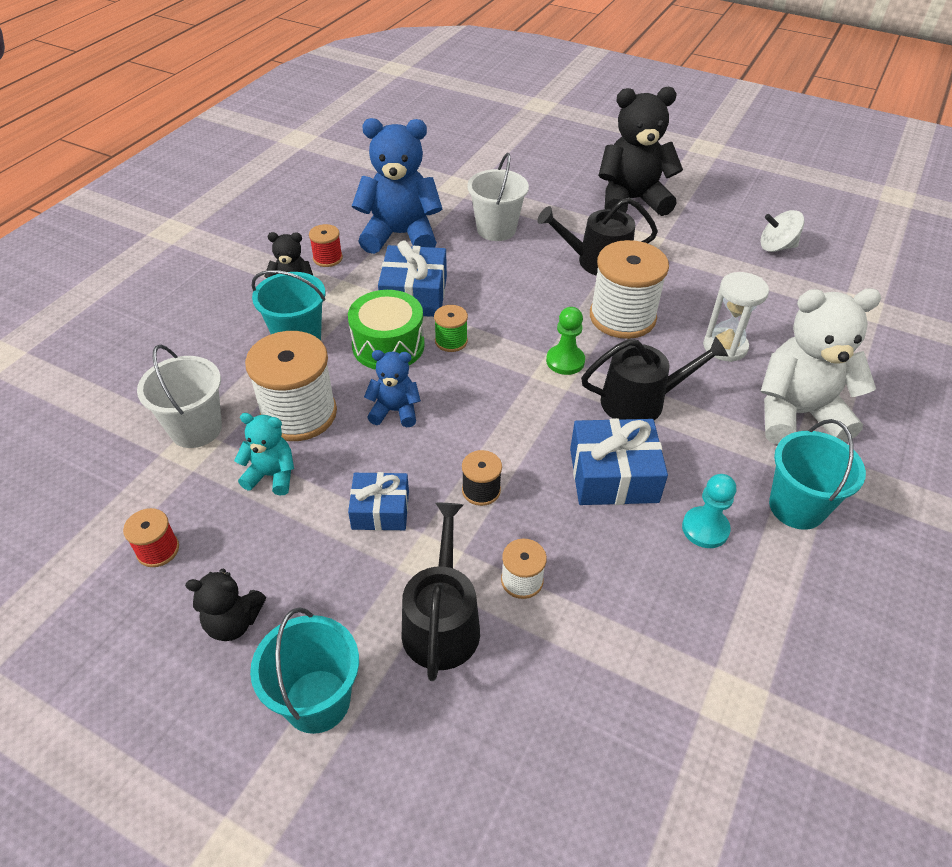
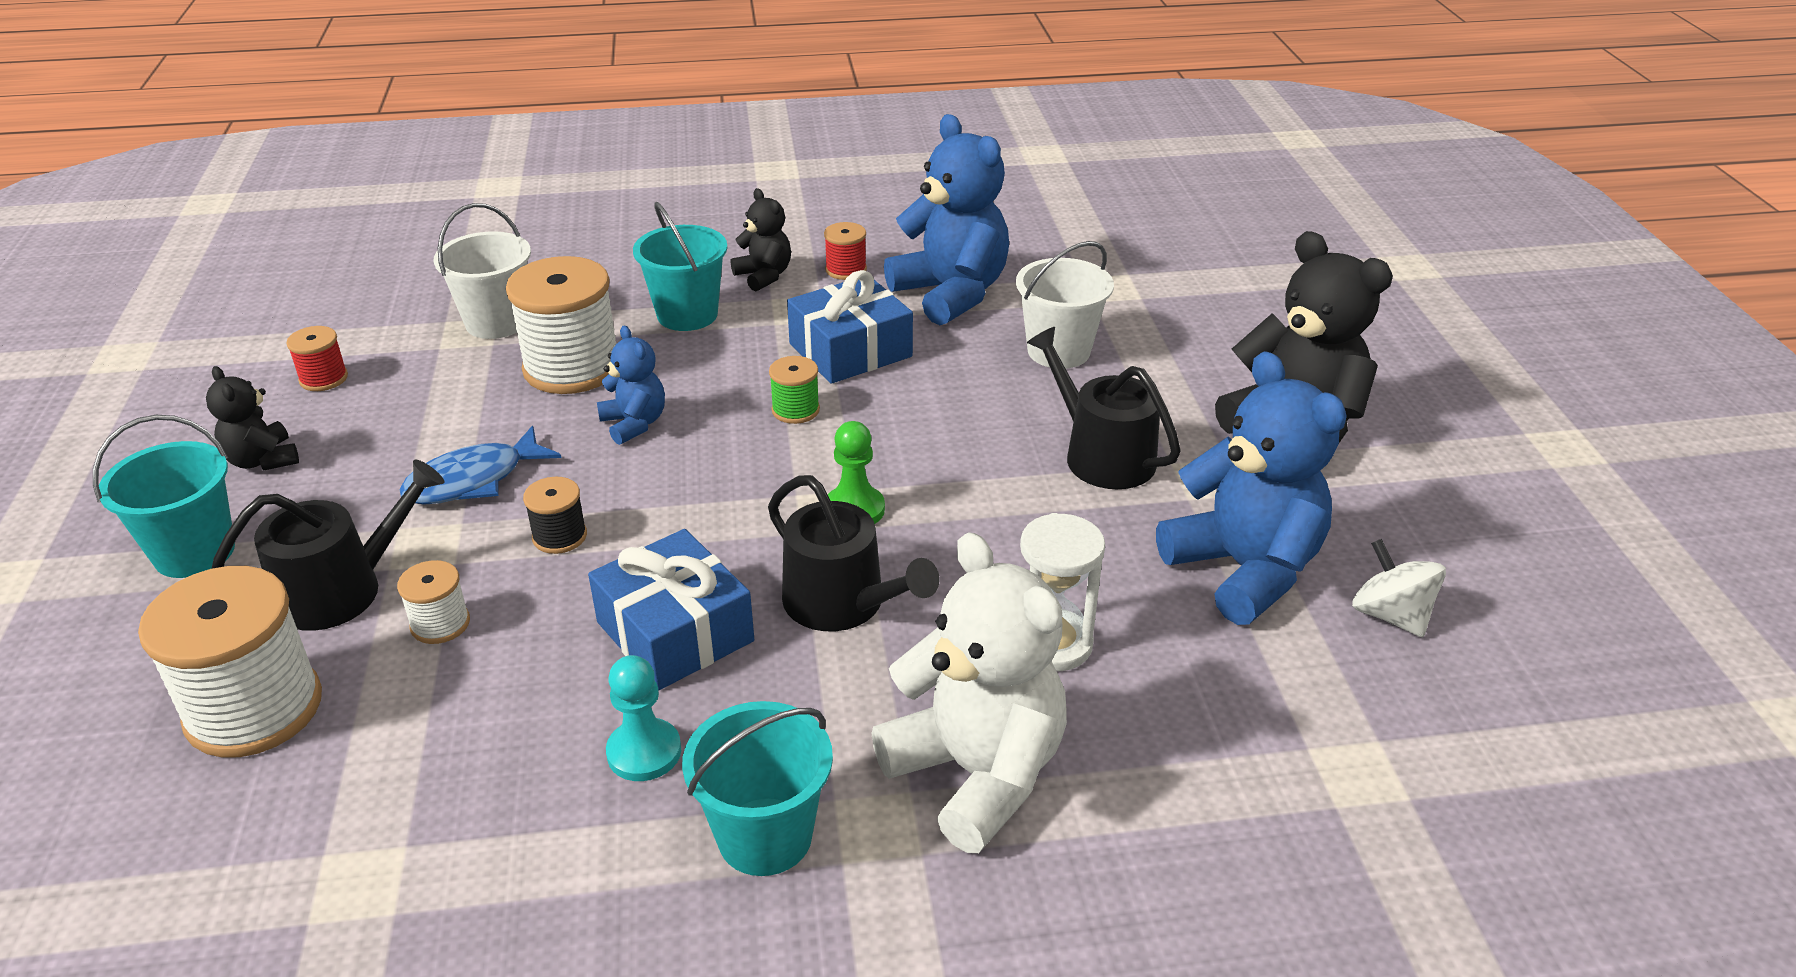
camera: 55 degrees right, 10 degrees down
(272, 475) = (468, 393): turquoise teddy bear -> none
(380, 510) = (473, 480): blue gift -> blue fish
(388, 345) = (740, 372): green drum -> none
(622, 317) = (1004, 523): white spool -> white spool (254, 709)
(717, 267) = (1244, 570): none -> blue teddy bear

